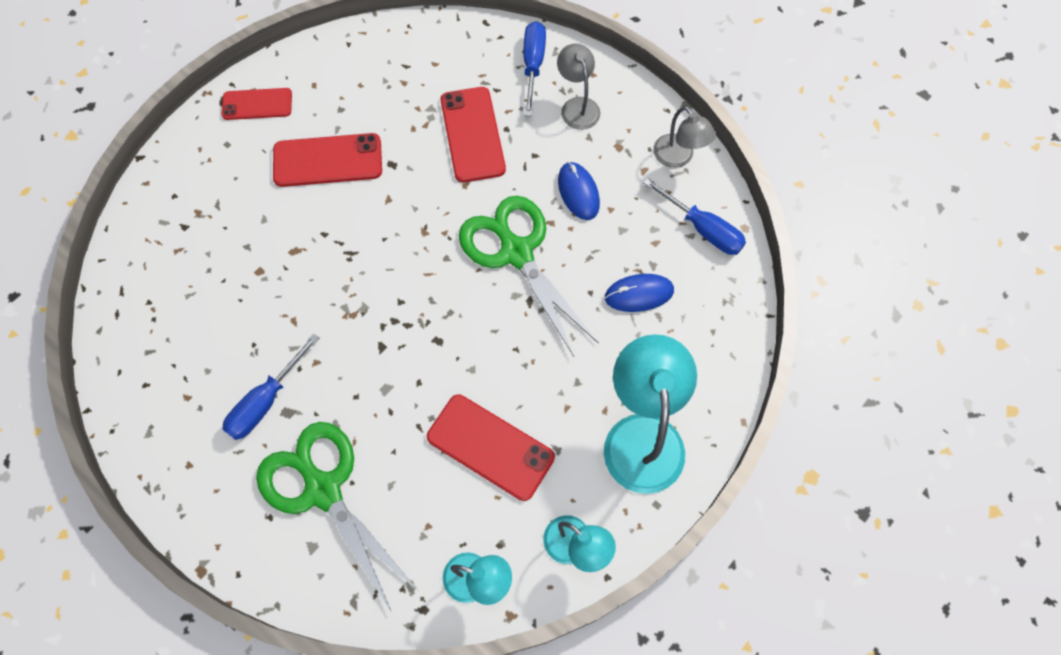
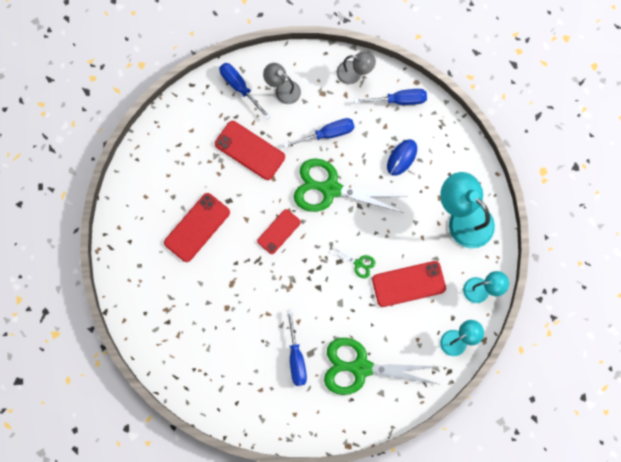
camera: 45 degrees left, 10 degrees up
(257, 104) = (130, 232): red phone -> red phone (278, 231)
(457, 364) = (358, 263): none -> green scissors
(578, 192) = (327, 134): blue mouse -> blue screwdriver

